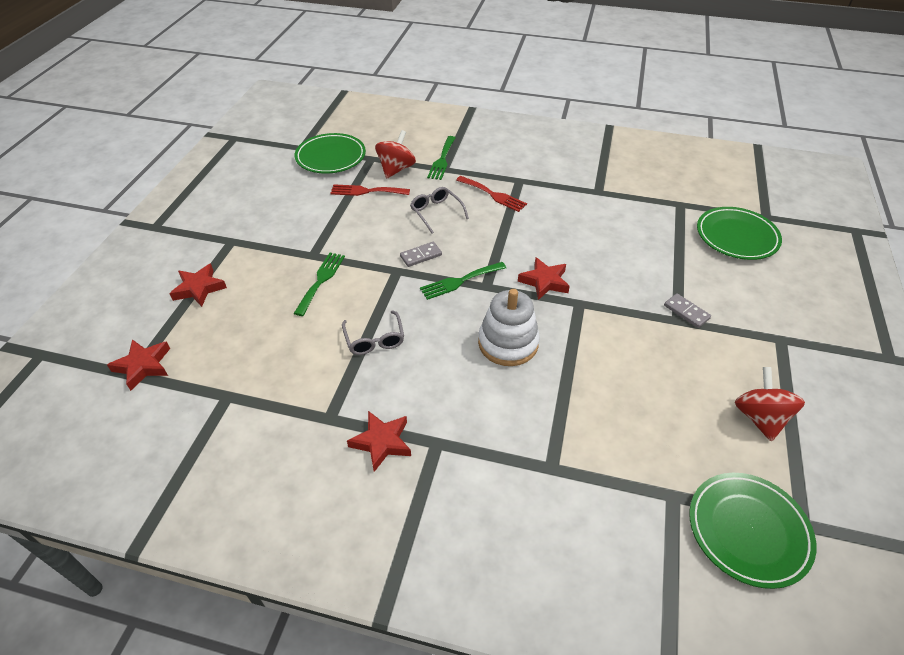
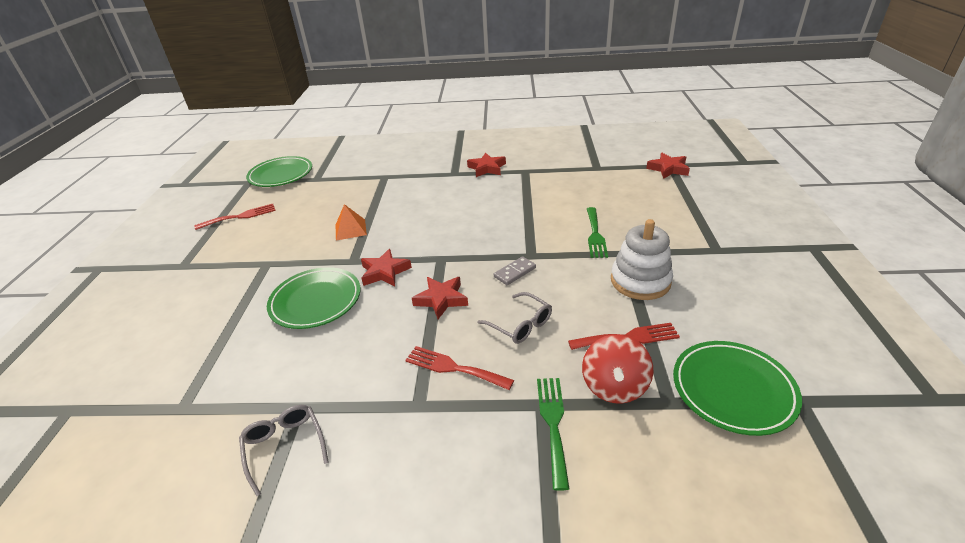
camera: 170 degrees right, 10 degrees down
(199, 288) = (692, 211): red star -> red star (441, 299)
(374, 340) = (520, 207): grey glasses -> grey glasses (285, 446)
(460, 281) = (467, 257): green fork -> none
(508, 343) = (416, 223): white stacking toy -> white stacking toy (640, 281)
(590, 351) = (350, 229): none -> orange pyramid
(686, 312) = (254, 271): grey domino -> none
(736, 237) = (139, 366): green plate -> green plate (316, 301)
(759, 418) = (240, 216): red spinning top -> red fork

